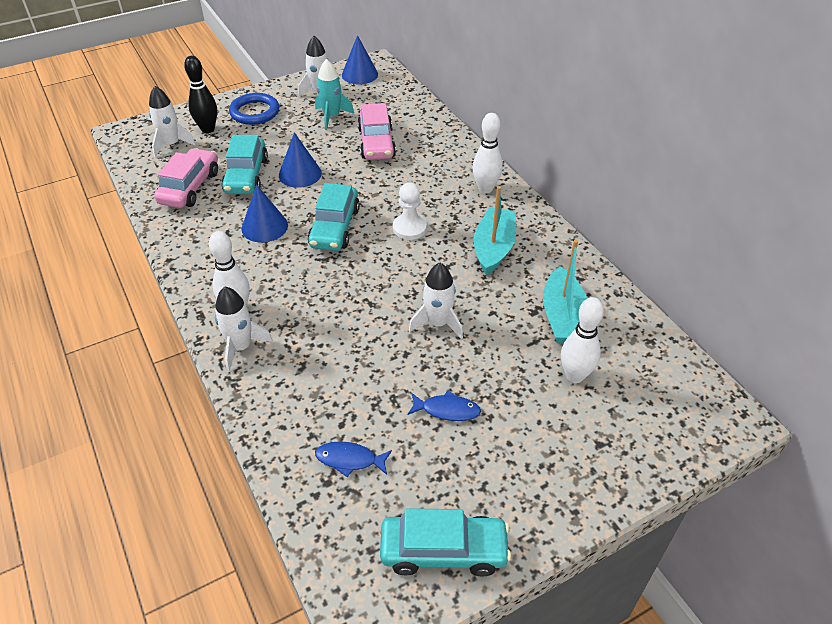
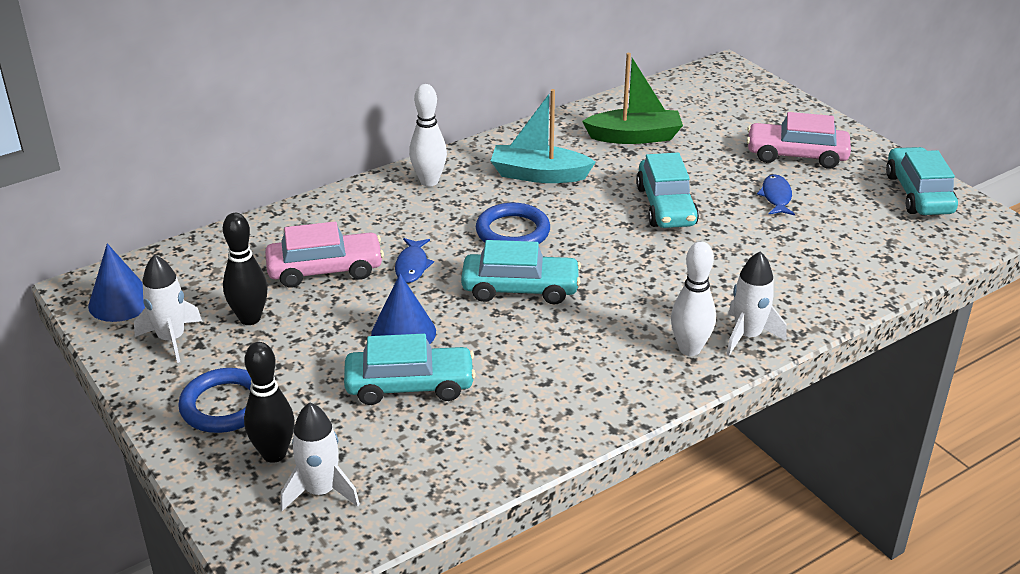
camera: 95 degrees left, 10 degrees down
(190, 187) = (443, 442): pink car -> pink car (796, 155)
(264, 227) = (528, 349): blue cone -> none
(331, 117) = (250, 318): turquoise rocket -> black bowling pin
(350, 460) = (858, 246): blue fish -> blue fish (412, 266)
(409, 228) = (513, 232): white pawn -> blue ring
(437, 323) = (666, 206): white rocket -> turquoise car
(562, 317) = (634, 137): turquoise boat -> green boat
(575, 375) = (707, 133): white bowling pin -> none

